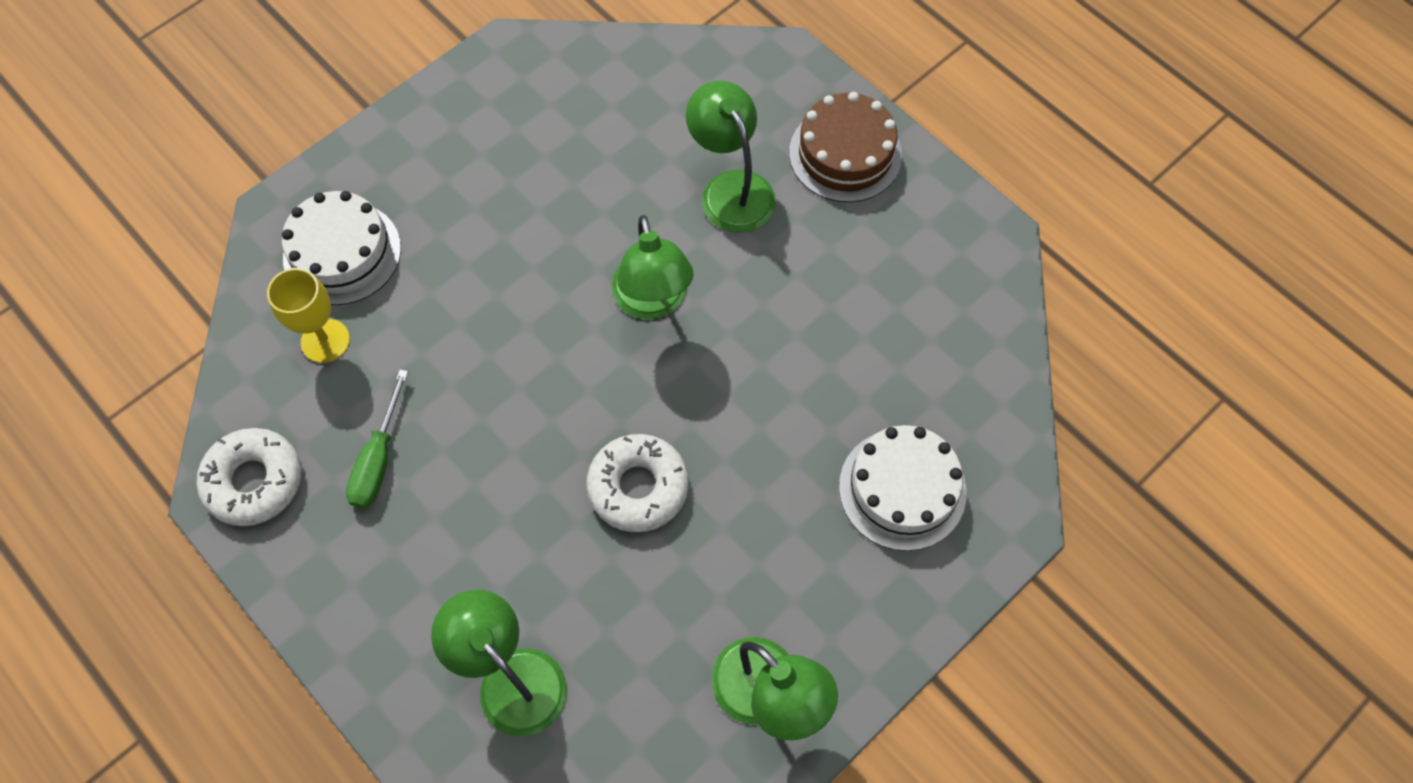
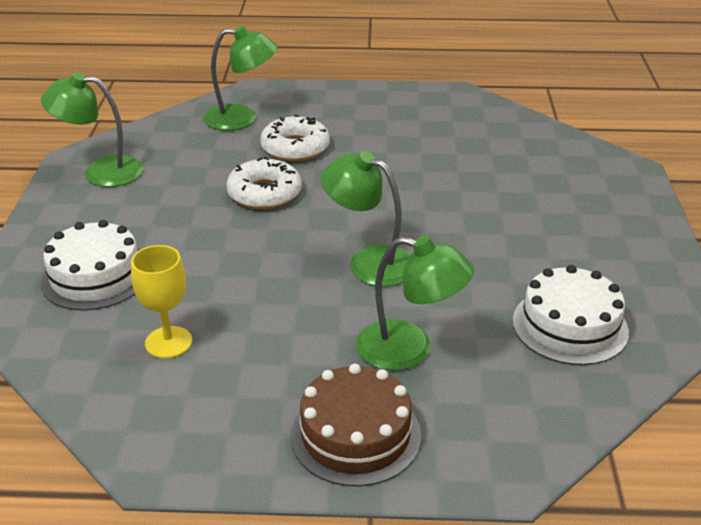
camera: 135 degrees right, 30 degrees down
(254, 481) = (451, 103): white donut -> white donut (295, 147)
(325, 341) = (510, 149): yellow goblet -> yellow goblet (168, 342)
(342, 253) = (569, 177): white cake -> white cake (570, 326)
(378, 459) = (411, 134): green screwdriver -> none

